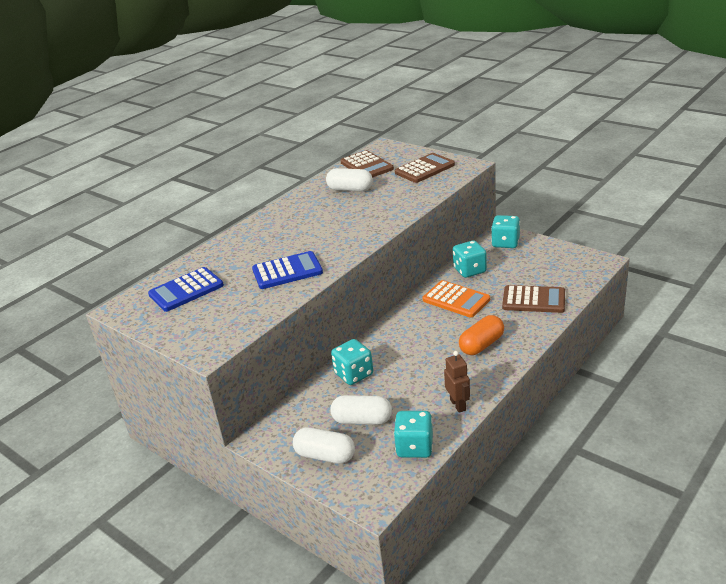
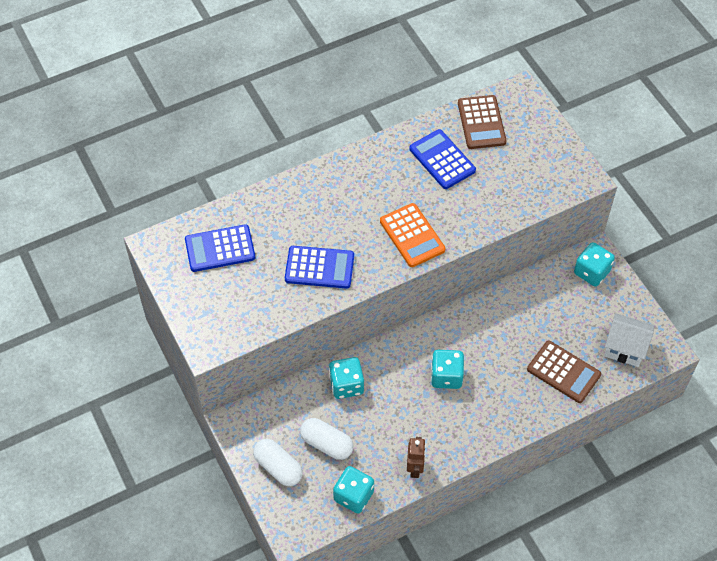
camera: 20 degrees right, 25 degrees up
(350, 189) = (442, 160): white capsule -> blue calculator
(425, 169) = (537, 161): brown calculator -> none
(456, 300) = (491, 333): orange calculator -> orange calculator (412, 236)
(469, 270) = (530, 297): turquoise dice -> turquoise dice (446, 376)
(481, 345) = (478, 407): orange capsule -> none
(568, 271) = (625, 348): none -> white house

